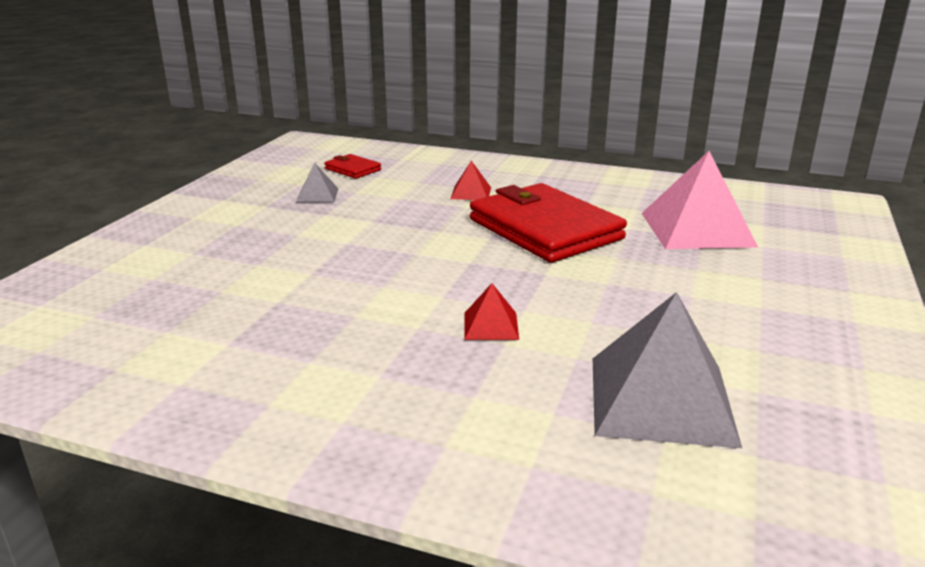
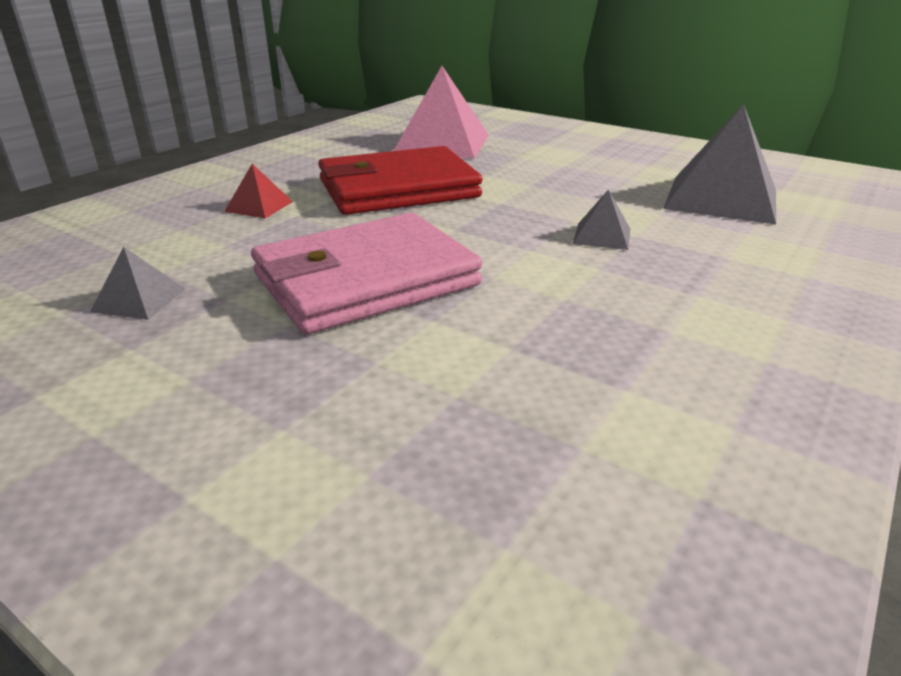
camera: 75 degrees left, 5 degrees up
(353, 169) = (60, 266): red wallet -> none
(361, 245) = (365, 280): none -> pink wallet
(491, 325) = (602, 236): red pyramid -> grey pyramid

